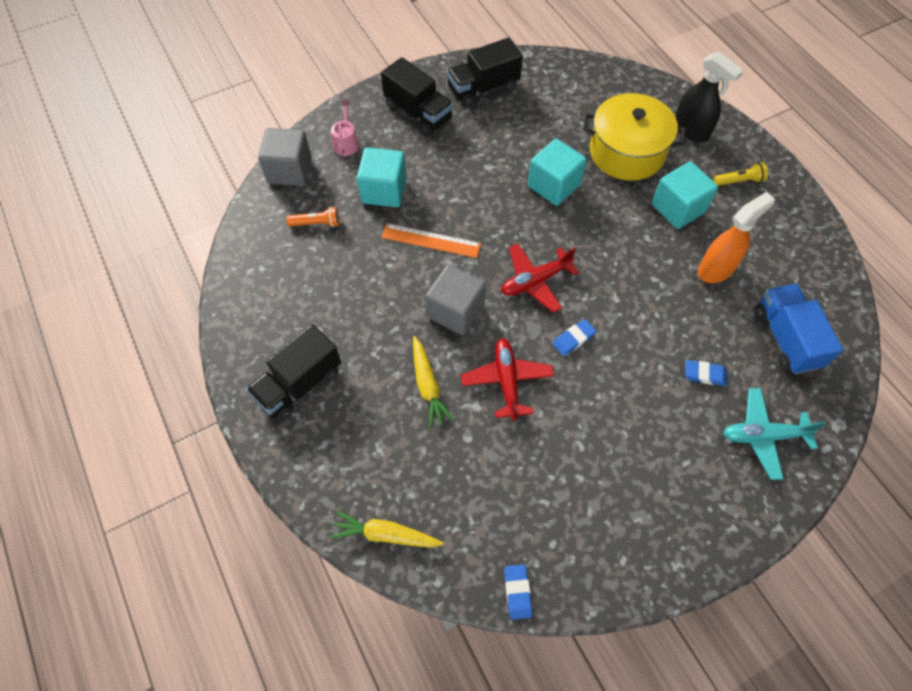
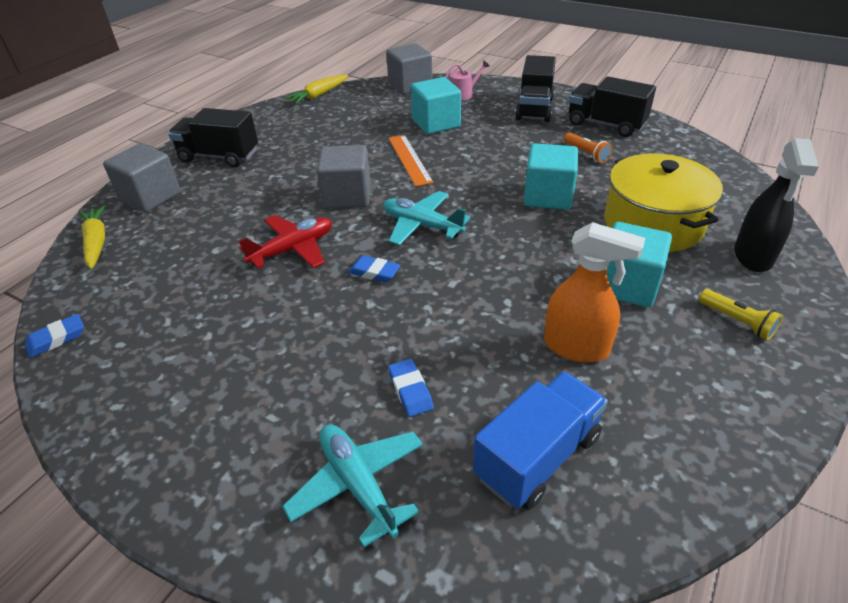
camera: 60 degrees right, 20 degrees down
(317, 223) = (373, 111): orange flashlight -> orange flashlight (586, 154)
(333, 468) = (150, 197): none -> grey cube
(428, 385) = (257, 210): yellow carrot -> yellow carrot (318, 95)
(535, 281) = (422, 225): red plane -> turquoise plane

